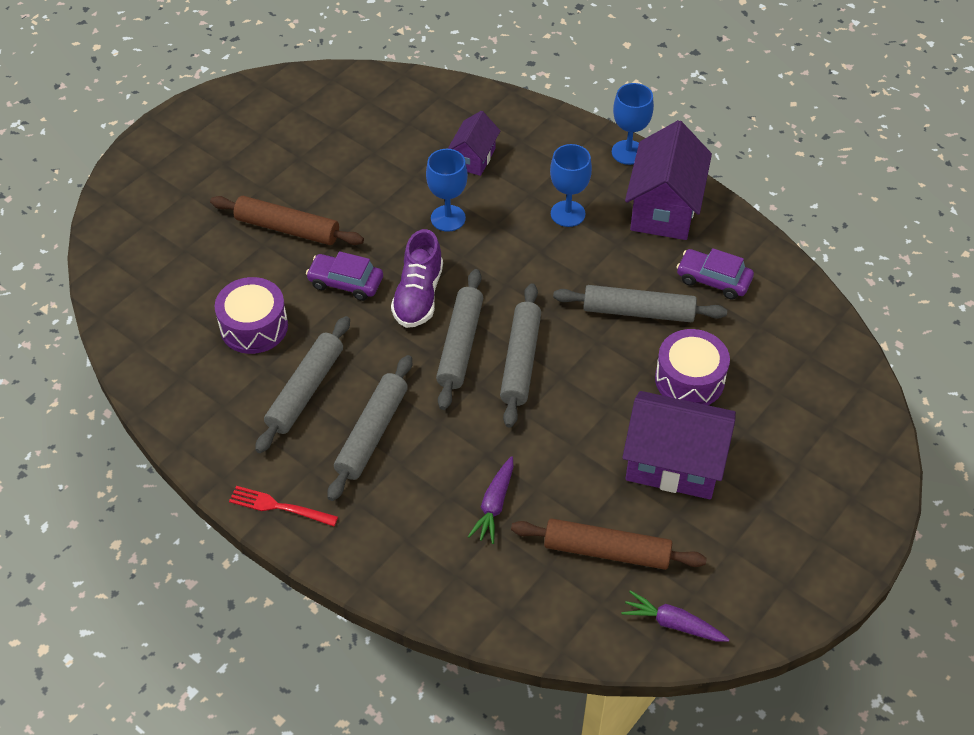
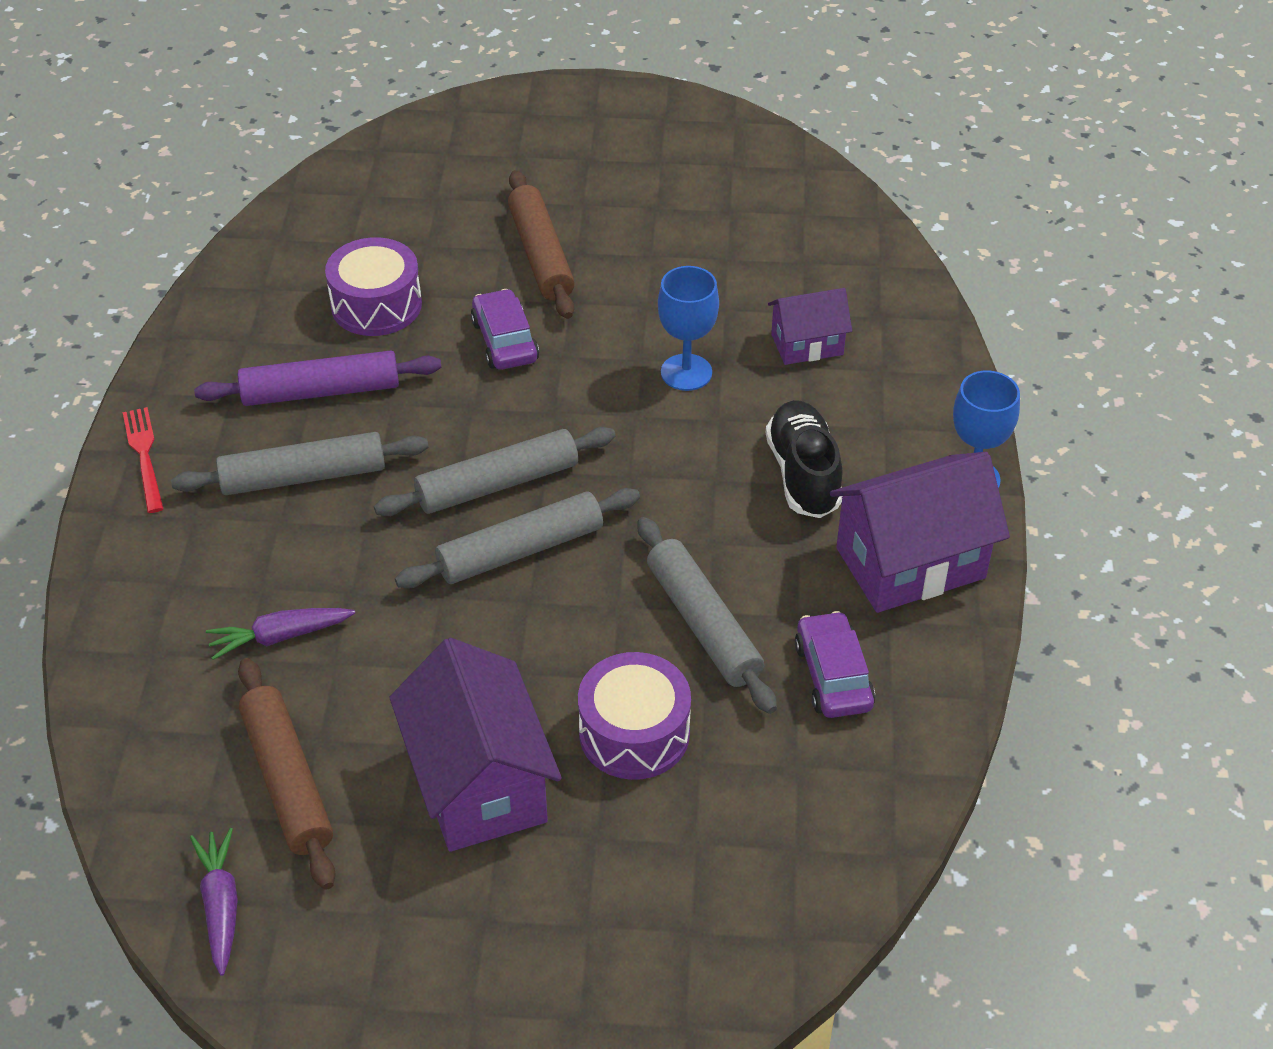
camera: 55 degrees right, 5 degrees down
(306, 390) = (321, 391): grey rolling pin -> purple rolling pin
(418, 296) = (540, 410): purple shoe -> none
(567, 214) = (803, 474): blue goblet -> black shoe

